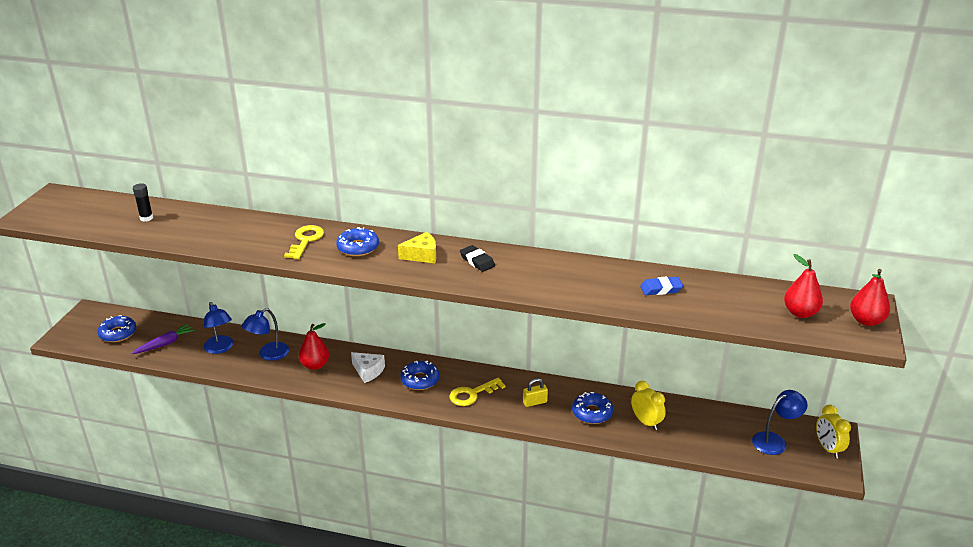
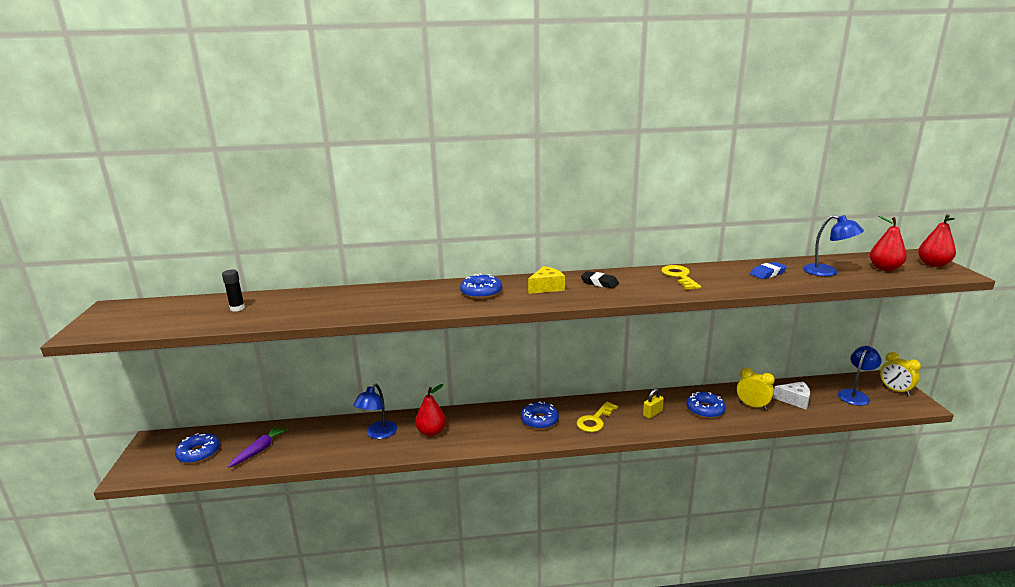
camera: 20 degrees left, 10 degrees down
(220, 348) = (323, 440): blue lamp -> blue lamp (827, 272)
(305, 240) = (425, 296): yellow key -> yellow key (679, 276)
(368, 371) = (486, 425): white cheese -> white cheese (794, 400)

